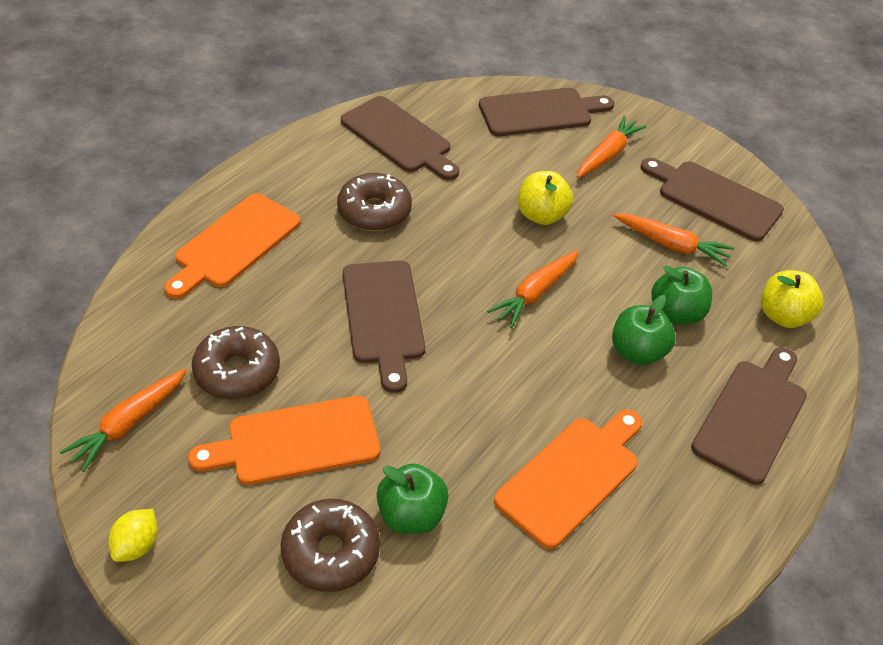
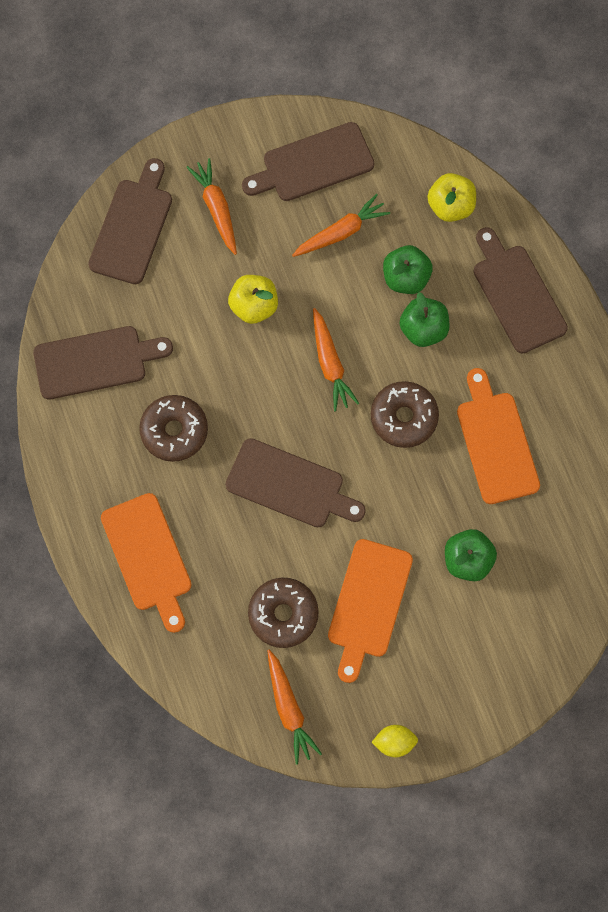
camera: 55 degrees left, 25 degrees up
(137, 545) = (394, 742): yellow lemon -> yellow lemon turned 60 degrees counterclockwise
(331, 552) = (466, 624): brown donut -> brown donut (403, 417)

